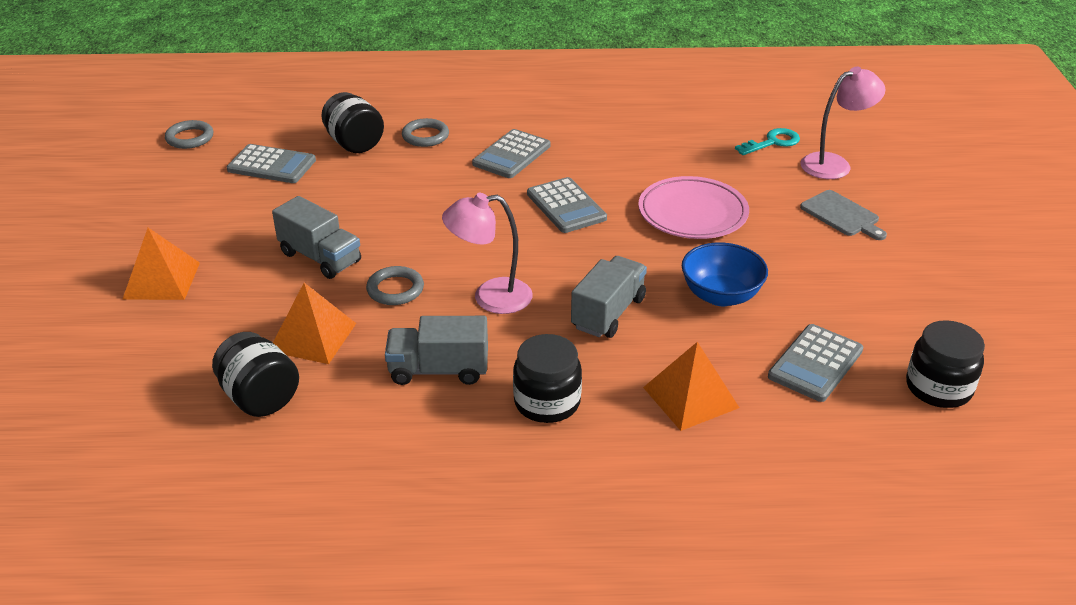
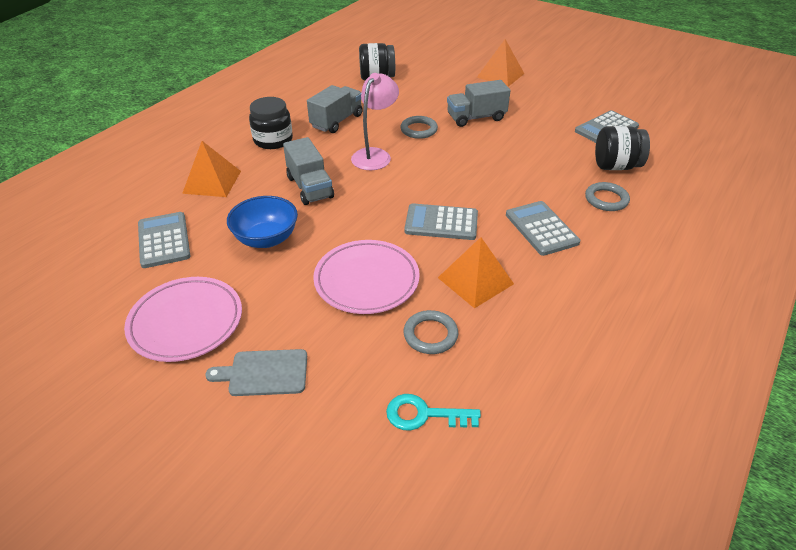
camera: 125 degrees right, 5 degrees up
(190, 138) = (669, 111): grey ring -> grey ring (430, 335)
(313, 337) = (405, 99): orange pyramid -> orange pyramid (475, 280)
(772, 142) = (424, 414): turquoise key -> turquoise key turned 90 degrees clockwise
(834, 164) = (339, 437): pink lamp -> none
(865, 279) = (186, 322): none -> pink plate
(938, 388) = (72, 278): black jar -> none

